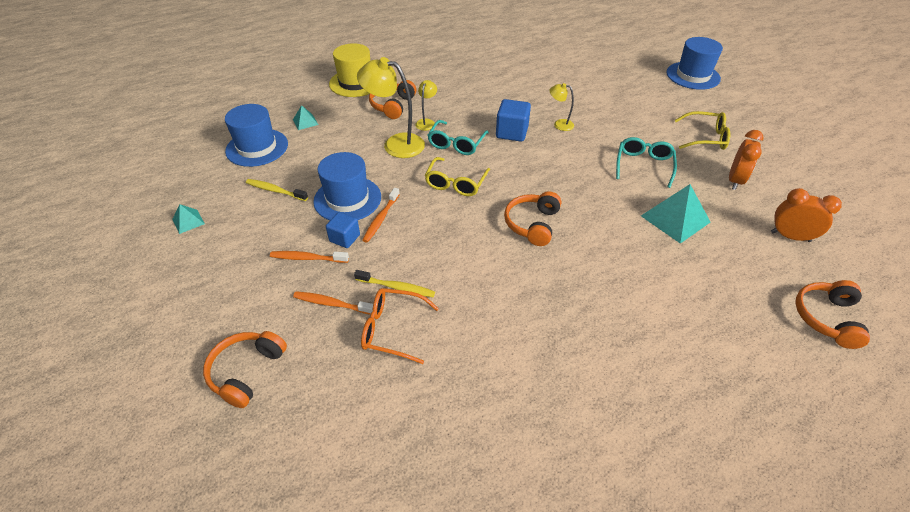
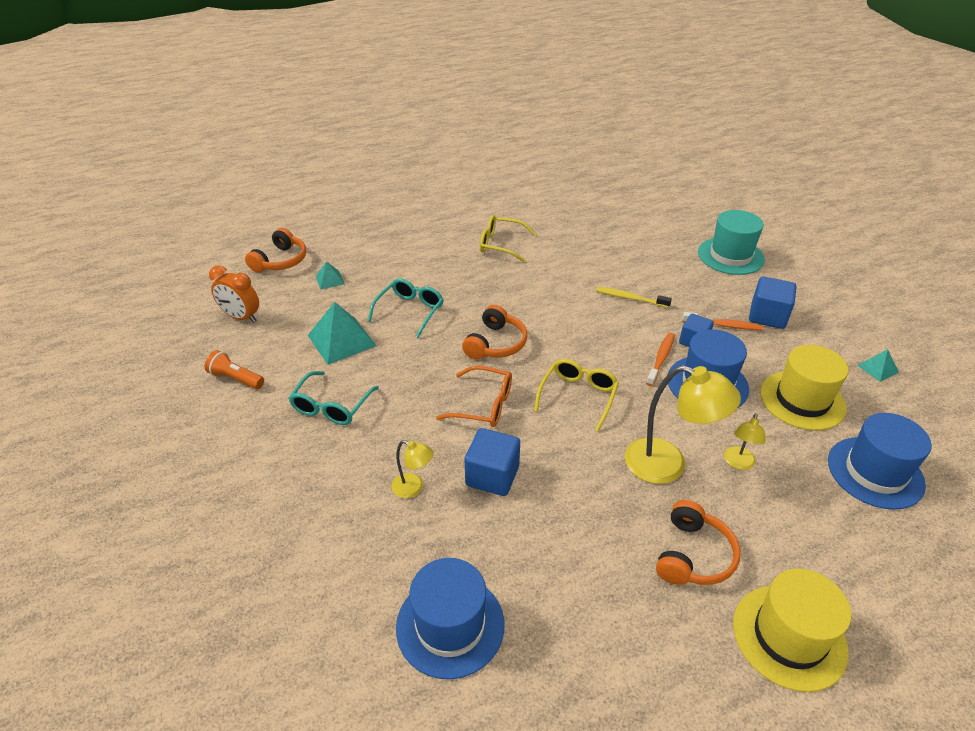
camera: 175 degrees left, 5 degrees down
(246, 371) = (730, 256): orange headphones -> turquoise hat
(255, 273) = (767, 316): none -> blue cube
(275, 191) = (802, 400): yellow toothbrush -> yellow hat
(305, 122) = (831, 524): turquoise pyramid -> turquoise pyramid (330, 280)
(332, 304) = (684, 290): orange toothbrush -> none
(392, 329) = (628, 272): orange glasses -> orange glasses (484, 405)
(426, 122) = (627, 508): yellow lamp -> yellow lamp (738, 463)
(456, 144) = (578, 459): turquoise glasses -> turquoise glasses (410, 311)
(693, 75) = (93, 605): blue hat -> blue hat (450, 625)
(705, 138) = (212, 446): yellow glasses -> yellow glasses (501, 244)
(735, 180) = (236, 379): orange clock -> orange flashlight

